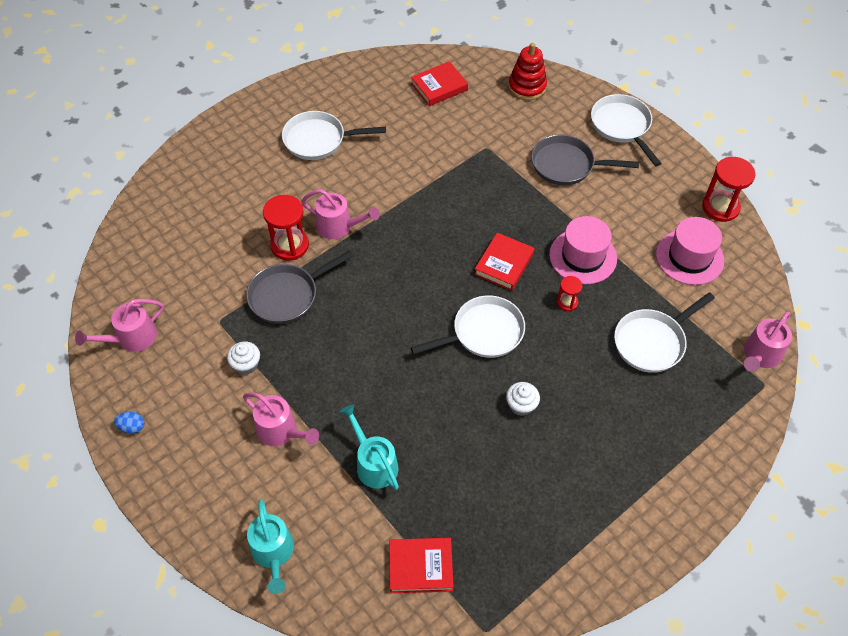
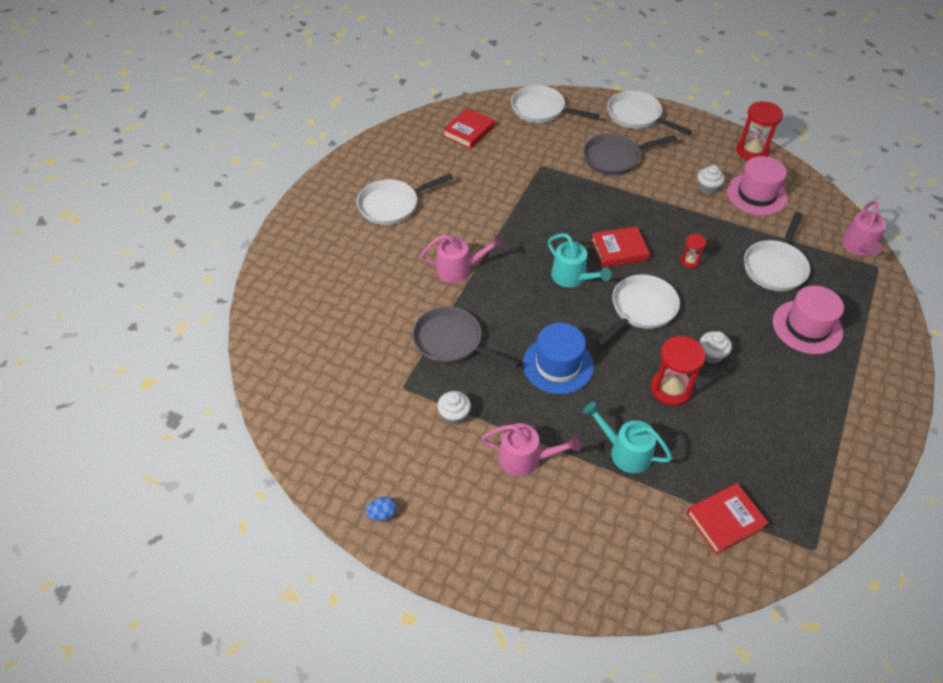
camera: 25 degrees left, 5 degrees down
(131, 338) = (328, 435): pink watering can -> none
(273, 553) = (591, 567): turquoise watering can -> turquoise watering can (572, 277)
(287, 295) = (452, 342): grey pan -> grey pan turned 90 degrees clockwise
(289, 245) = (425, 300): red hourglass -> red hourglass (671, 389)
(368, 356) = (558, 365): none -> blue hat
(504, 264) = (619, 250): red book -> red book turned 75 degrees clockwise
(527, 87) = (541, 110): red stacking toy -> white pan
(583, 256) = (677, 222): pink hat -> pink hat (807, 327)
(641, 231) = (707, 188): none -> white cupcake

